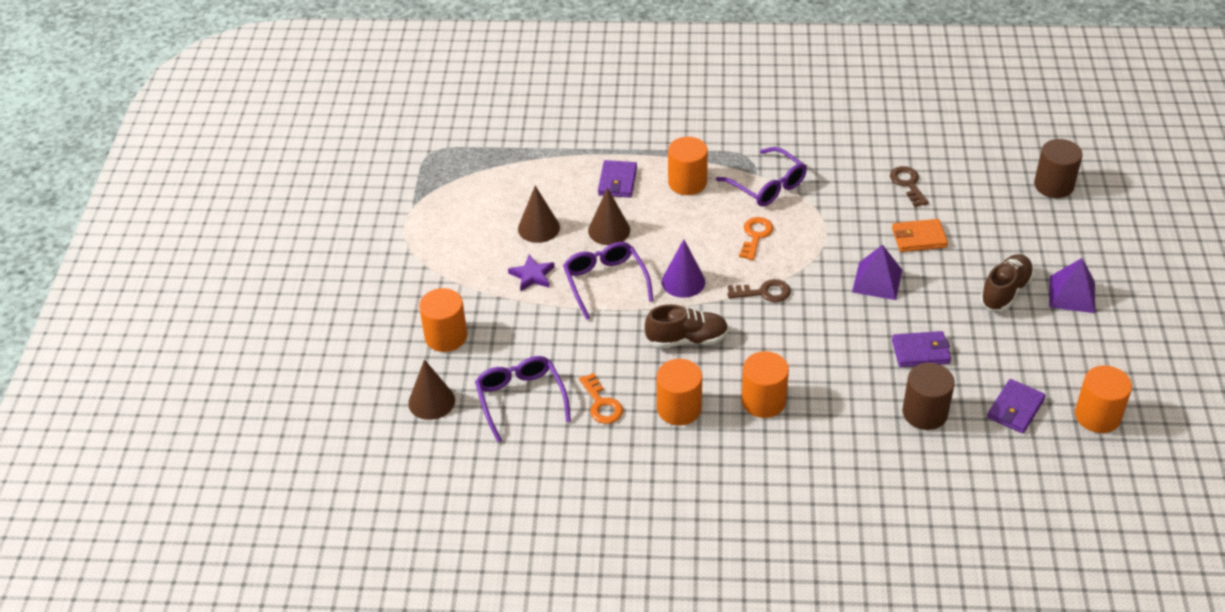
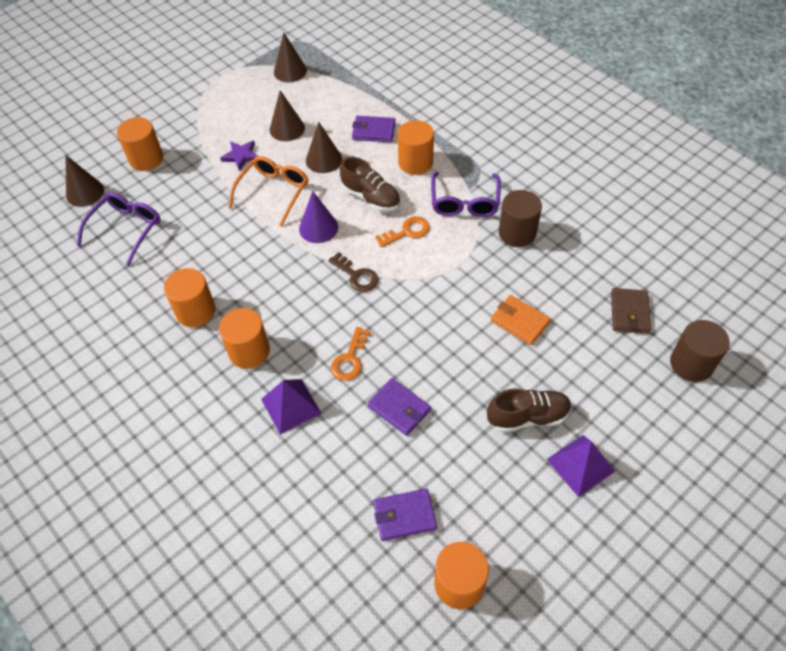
camera: 45 degrees right, 10 degrees up
(466, 181) = (290, 71): none -> brown cone
(601, 404) = (160, 270): orange key -> orange key (350, 359)
(605, 282) = (274, 192): purple glasses -> orange glasses
(617, 181) = (373, 131): purple wallet -> purple wallet turned 45 degrees clockwise
(687, 339) = (265, 269): brown shoe -> brown shoe (371, 197)
(877, 281) = (443, 329): purple pyramid -> purple pyramid (291, 406)
(908, 184) = (569, 274): brown key -> none
(925, 413) = (336, 457): brown cylinder -> brown cylinder (517, 233)
(977, 181) = (629, 313): none -> brown wallet

